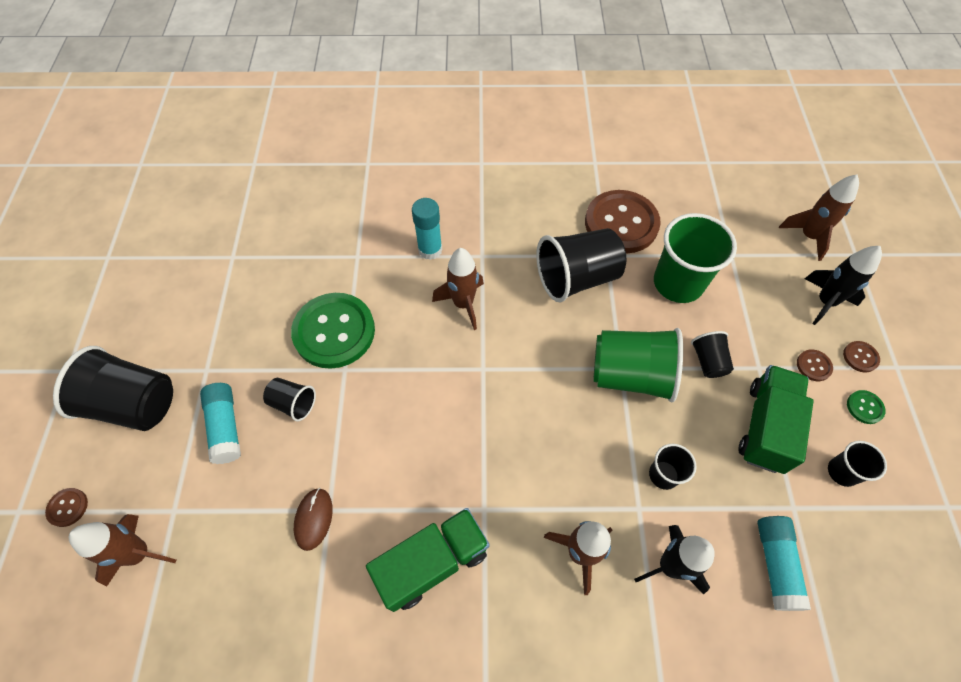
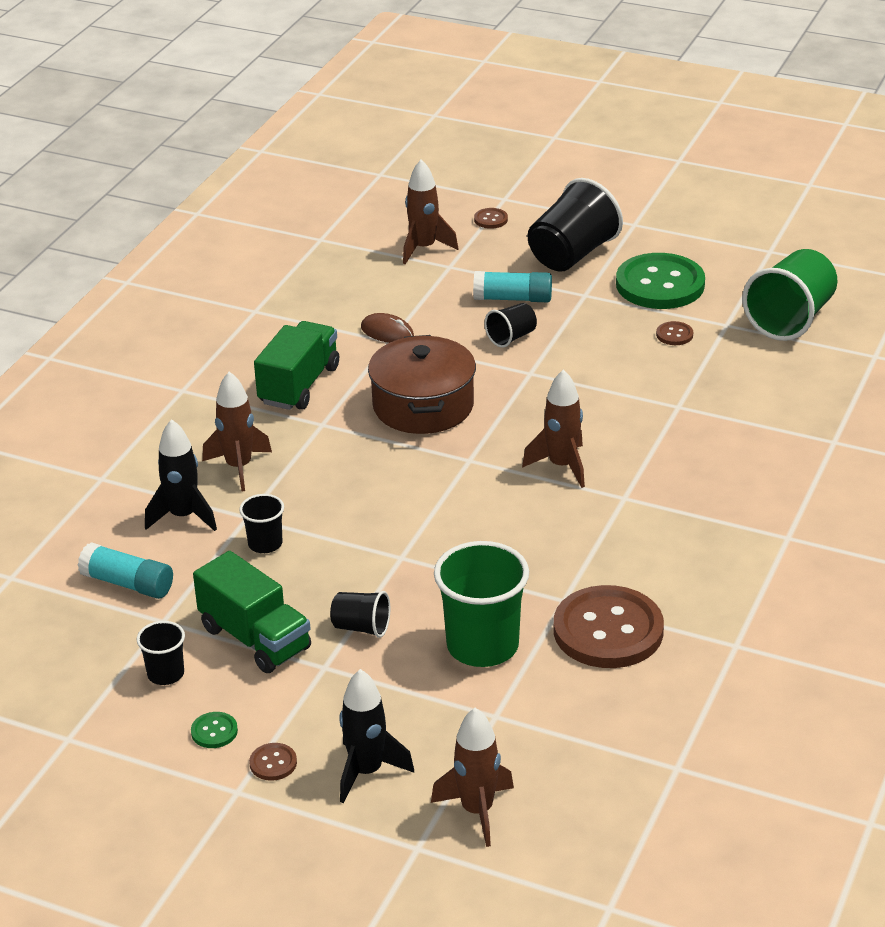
camera: 115 degrees right, 25 degrees down
(334, 332) = (581, 374): green button -> green button (660, 284)
(423, 434) = (423, 406): none -> brown pot
(430, 250) = (656, 460): turquoise glue stick -> none
(432, 562) = (299, 385): green truck -> green truck turned 150 degrees counterclockwise
(576, 278) = (544, 562): black cup -> none
(630, 375) = (387, 561): green cup -> green cup (790, 319)
(813, 366) = (293, 714): brown button -> brown button (674, 335)

